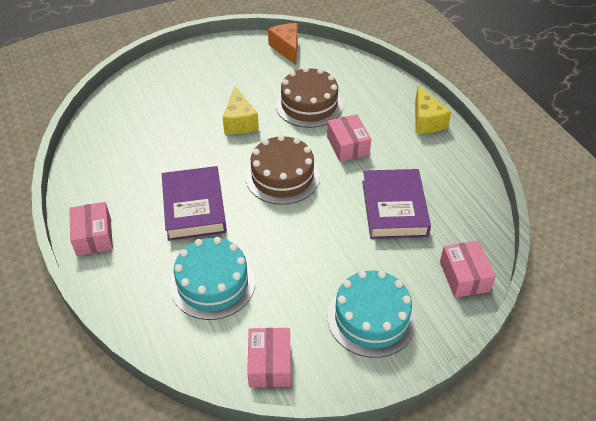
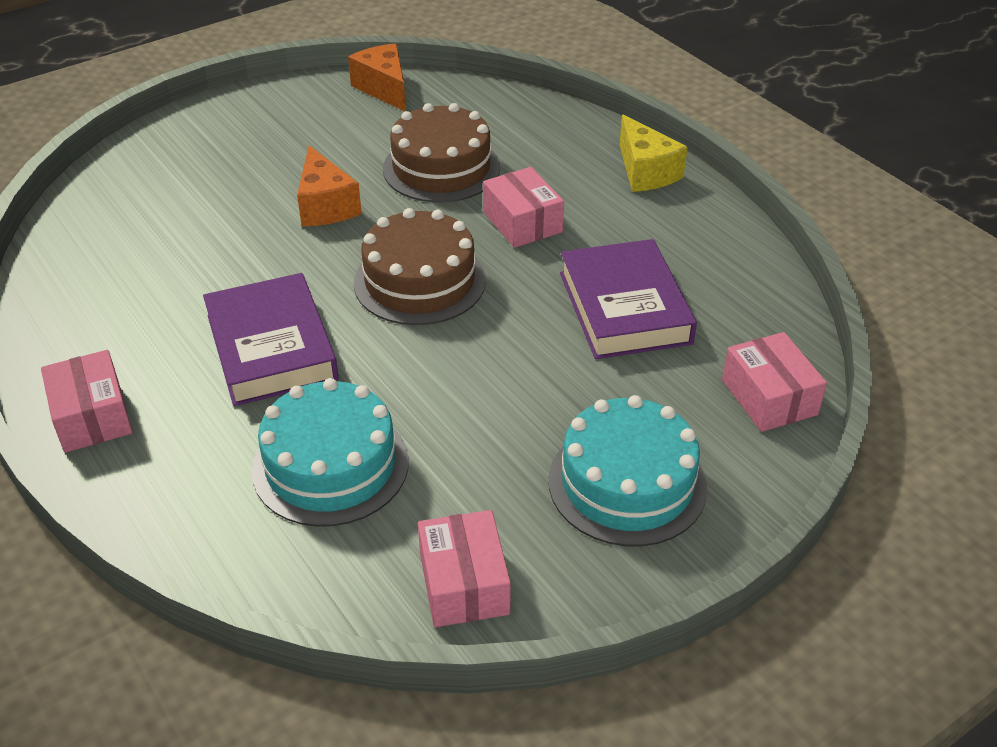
camera: 10 degrees left, 5 degrees down
(239, 122) = (325, 206): yellow cheese -> orange cheese

